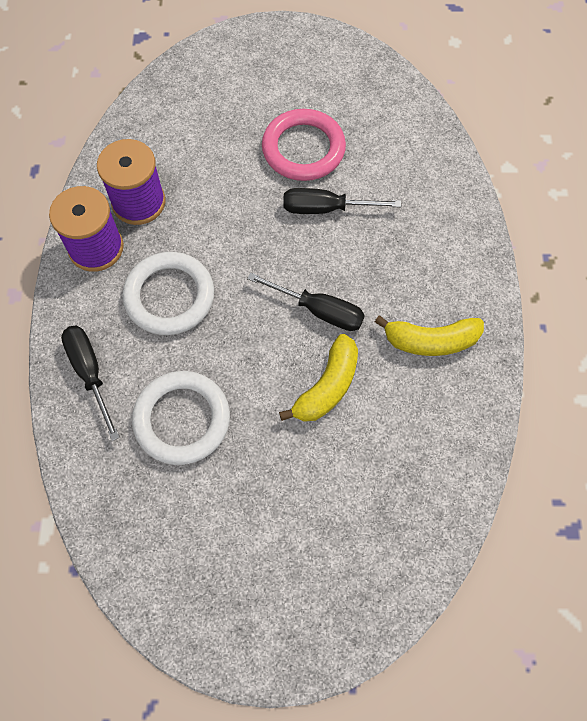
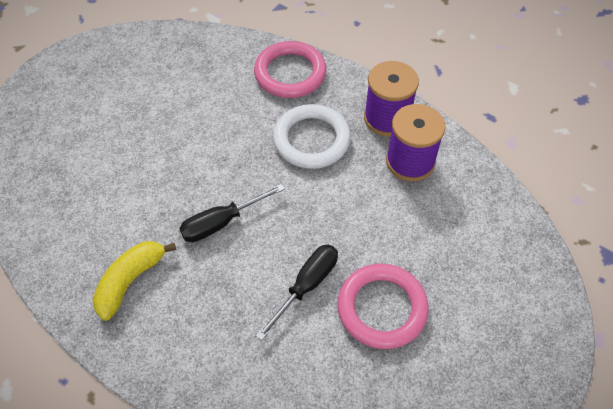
camera: 125 degrees right, 10 degrees down
(90, 373) = (290, 73): black screwdriver -> pink ring
(182, 419) = (216, 102): white ring -> none
(327, 387) = (161, 191): yellow banana -> none

